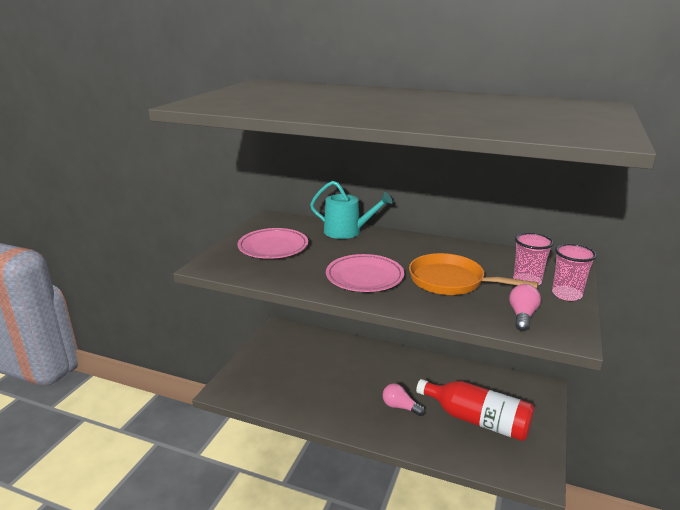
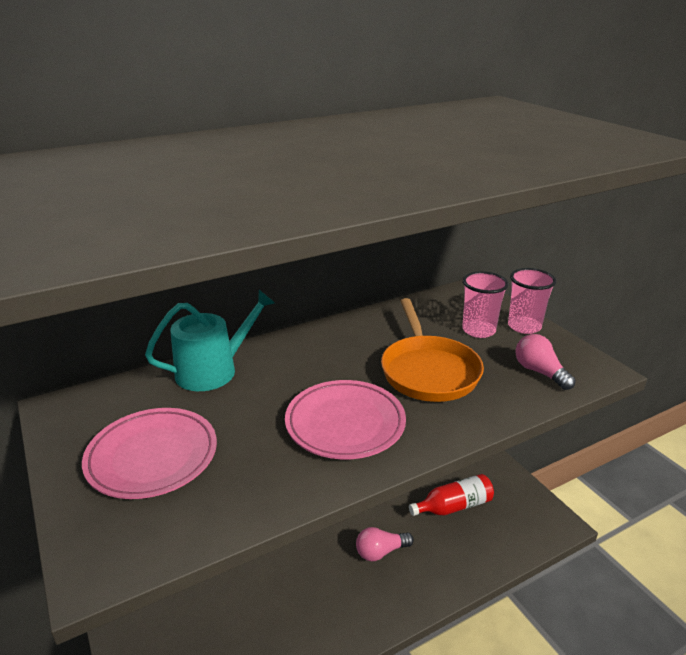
camera: 50 degrees left, 5 degrees up
(451, 281) = (428, 371): orange pan -> orange pan turned 75 degrees counterclockwise
(477, 420) = (454, 506): red bottle -> red bottle, size x0.62

